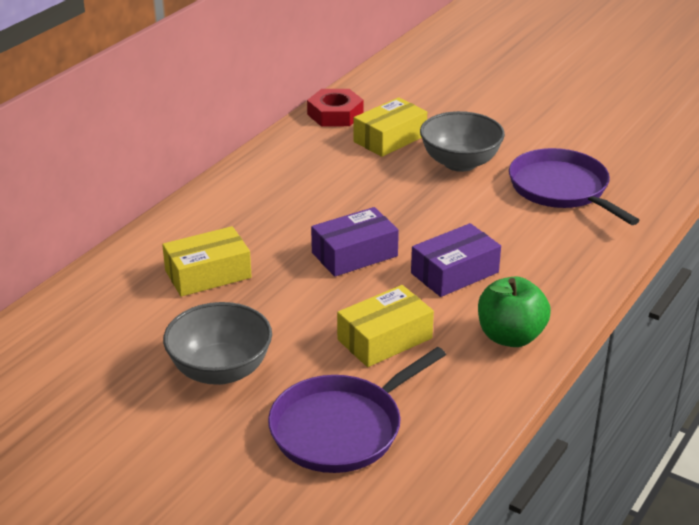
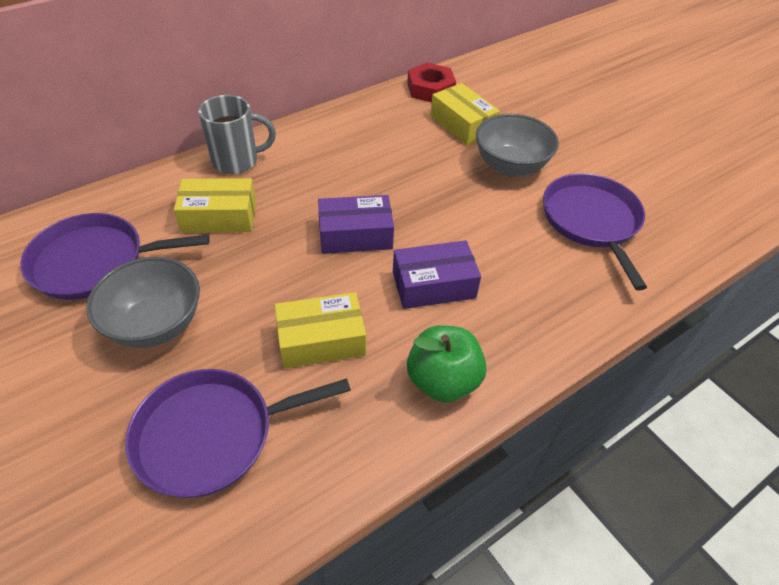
camera: 20 degrees right, 15 degrees up
(114, 342) = (95, 262): none -> purple pan
(185, 224) = (237, 161): none -> grey mug
(390, 138) = (462, 124): yellow box -> yellow box turned 75 degrees clockwise

